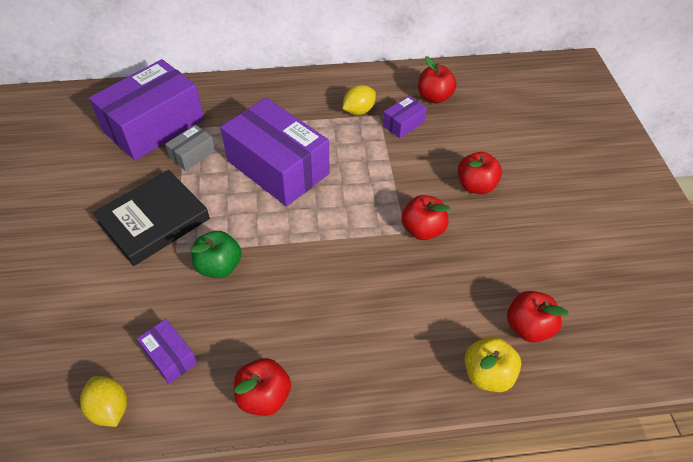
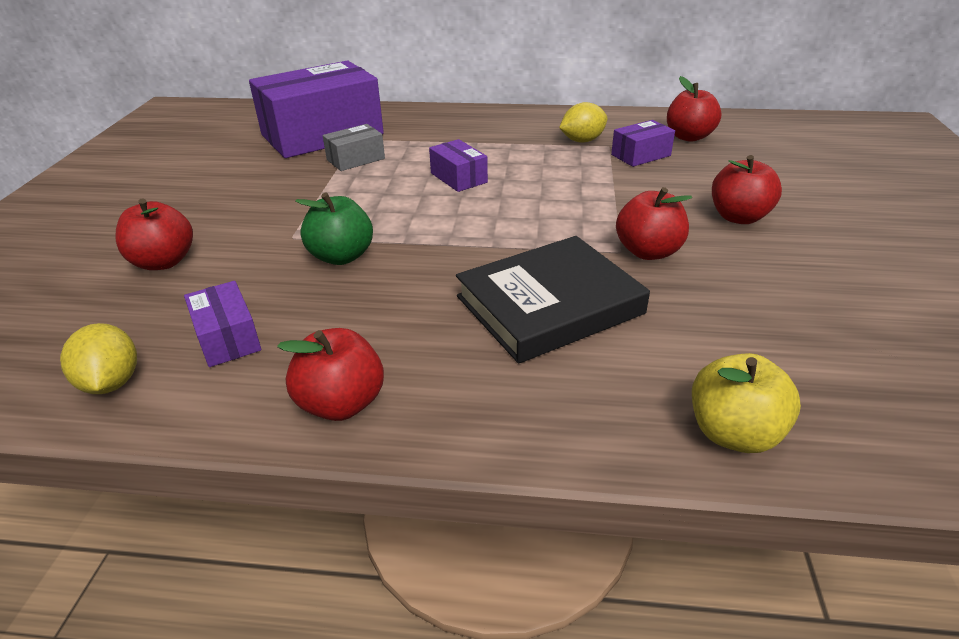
camera: 15 degrees right, 15 degrees down
(154, 221) = (279, 208): black book -> black book (549, 305)
(278, 167) = (458, 178): purple box -> purple box, size x0.44
(528, 327) = (816, 381): red apple -> red apple (163, 262)

